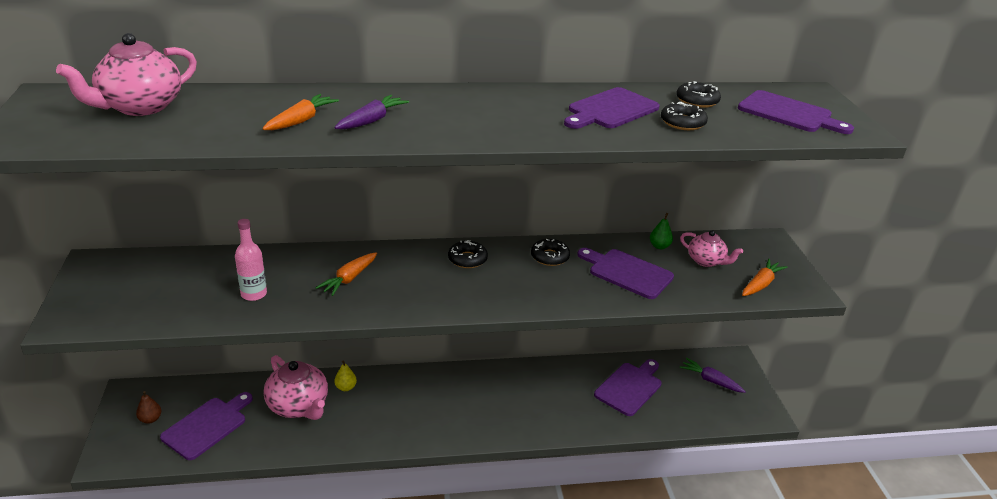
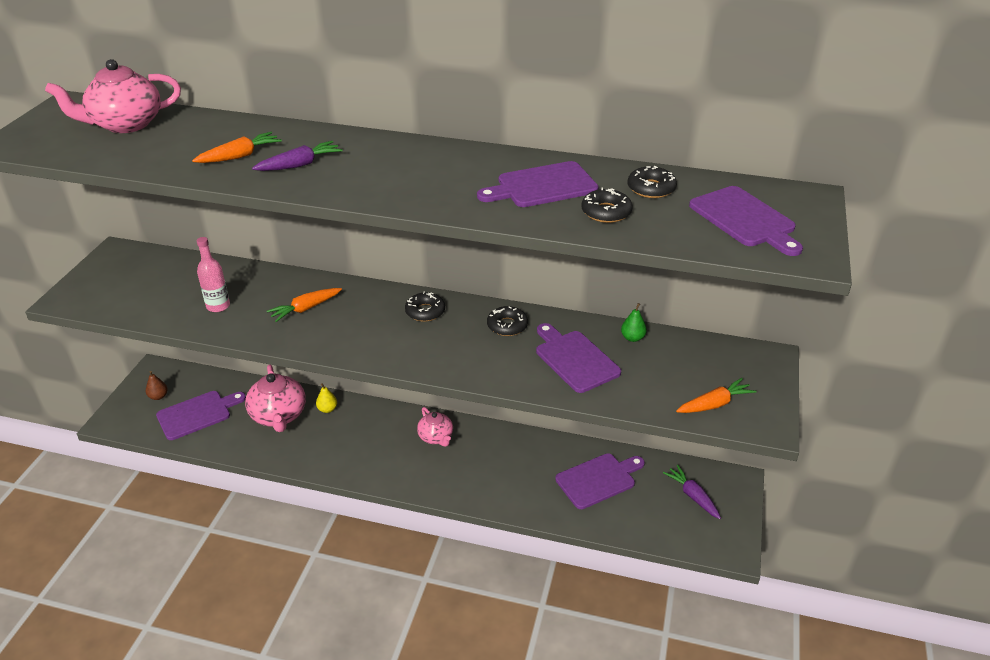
camera: 25 degrees right, 5 degrees up
(706, 261) = (672, 365): pink teapot -> pink teapot (436, 437)

